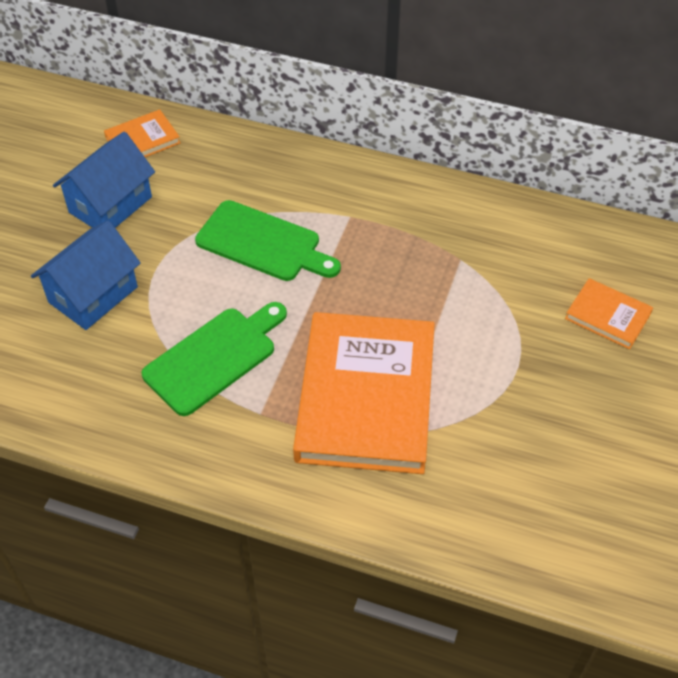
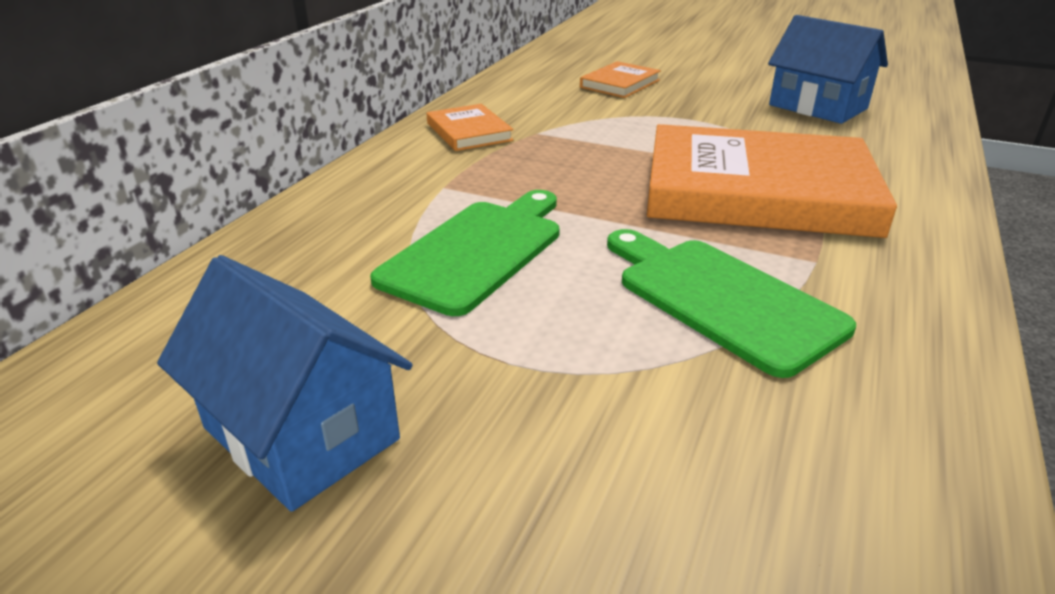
camera: 85 degrees left, 20 degrees down
(93, 295) = (578, 454): blue house -> blue house (818, 107)
(142, 140) = (117, 385): orange book -> orange book (469, 132)

